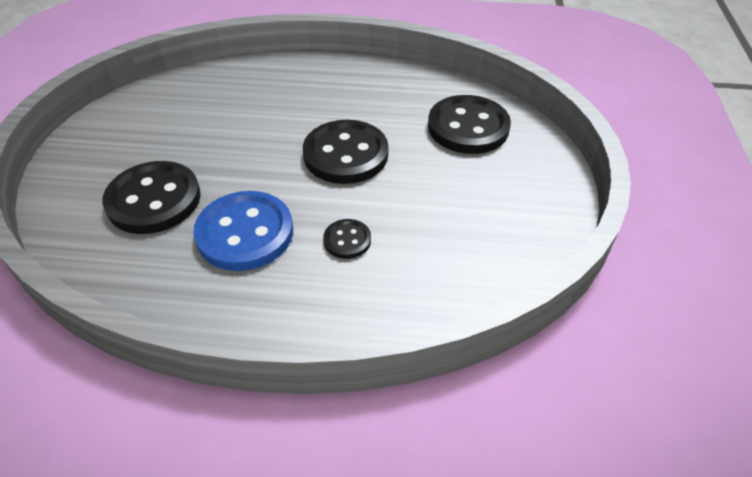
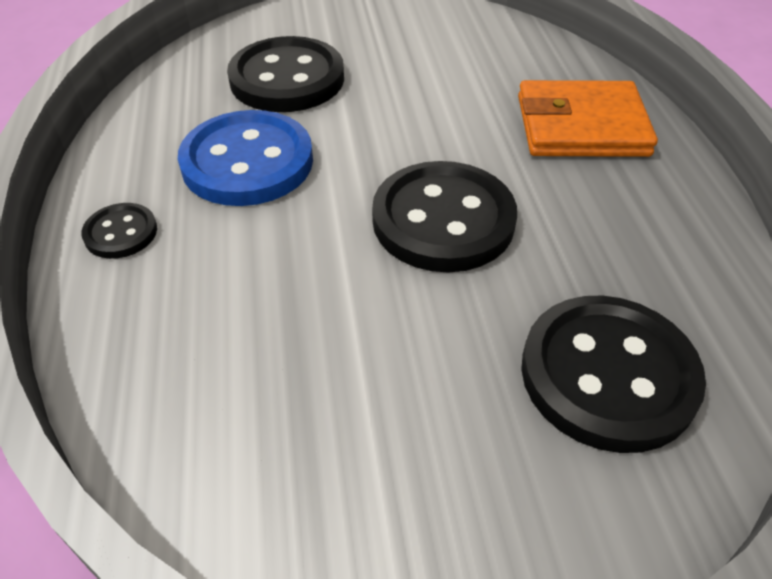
camera: 75 degrees right, 0 degrees up
(291, 84) = (581, 126): none -> orange wallet
(347, 240) = (253, 262): black button -> black button (121, 233)

